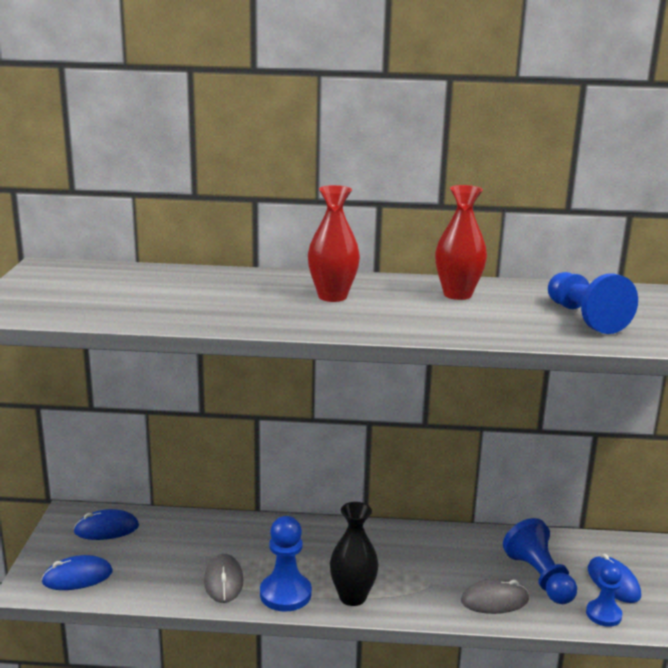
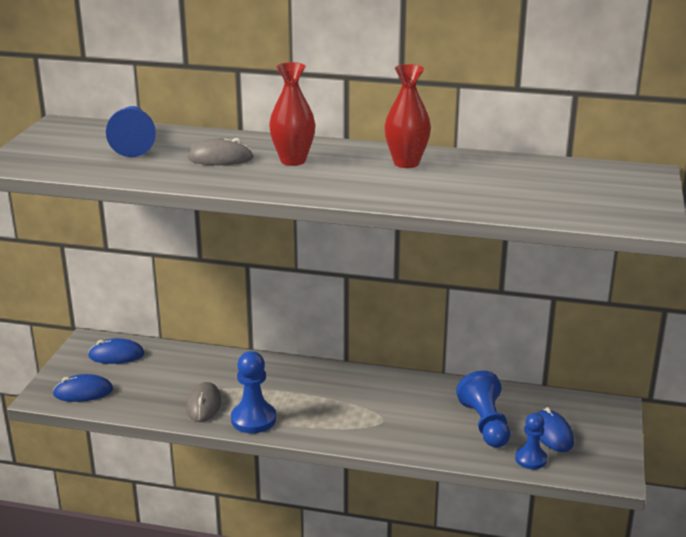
camera: 10 degrees right, 5 degrees up
(352, 597) = (310, 426): black vase -> none
(494, 600) = (436, 439): grey mouse -> grey mouse (220, 158)
(584, 318) = (508, 190): blue pawn -> blue pawn (133, 144)

